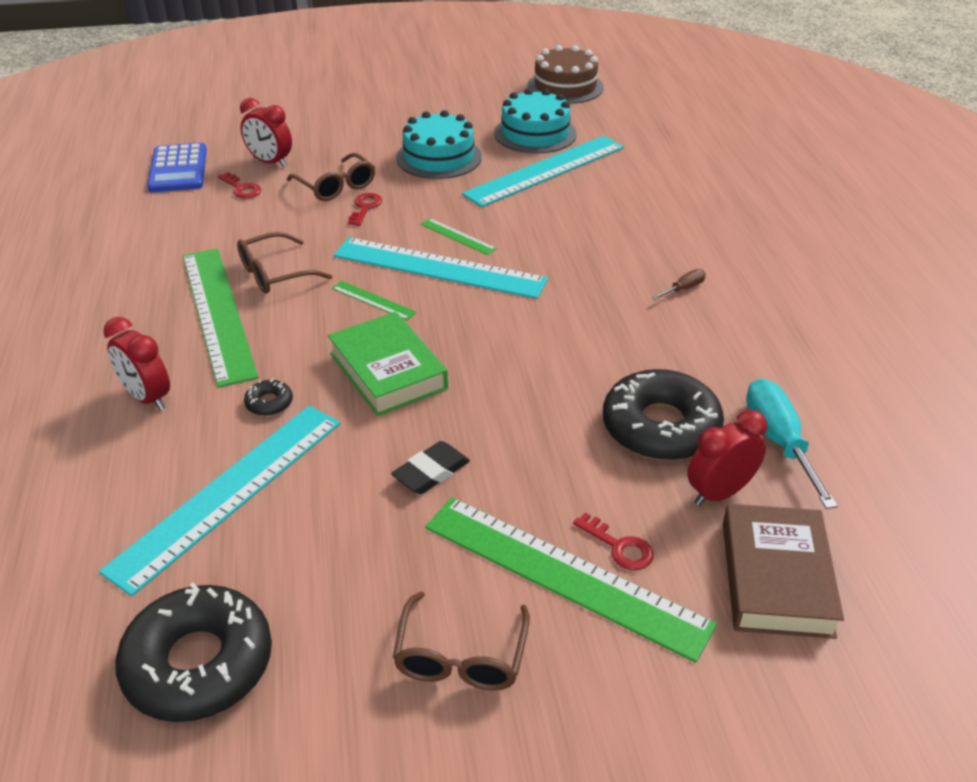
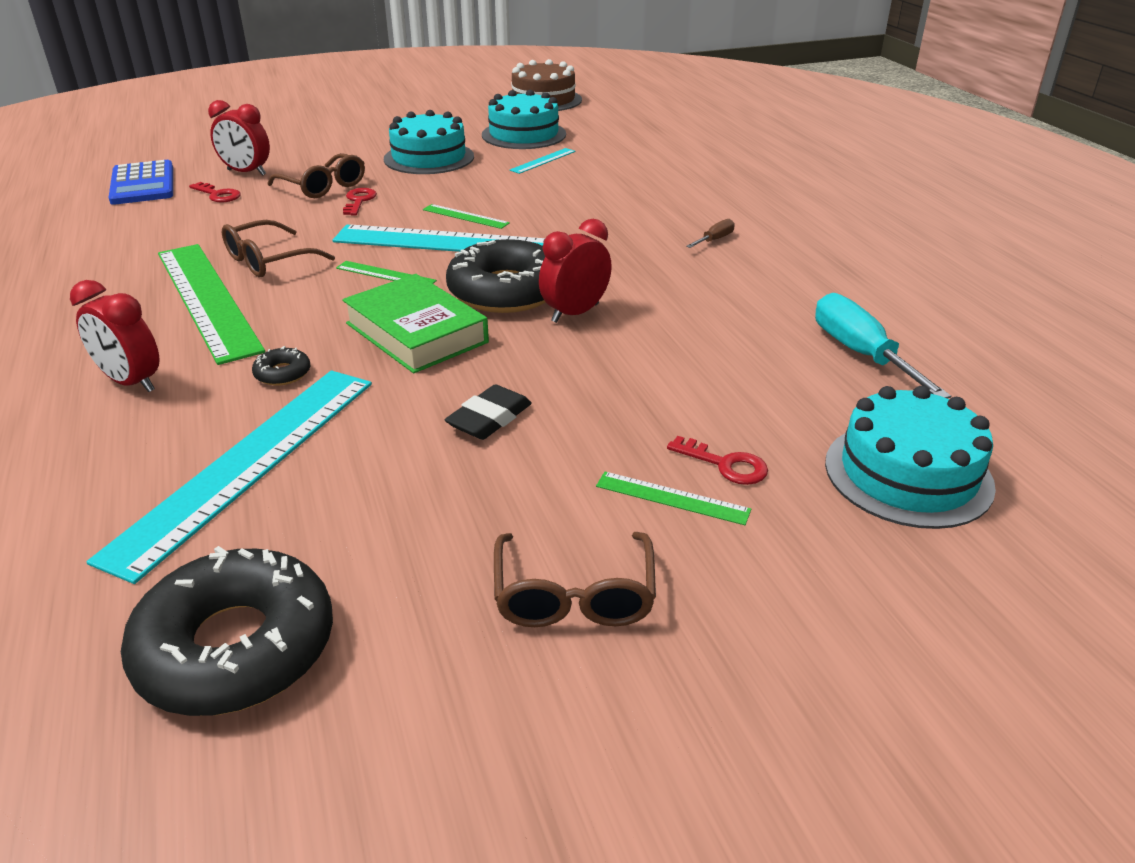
camera: 10 degrees left, 5 degrees down
(546, 170) = (543, 161): turquoise ruler -> turquoise ruler, size x0.43
(564, 574) = (672, 498): green ruler -> green ruler, size x0.43
(660, 427) = (732, 354): black donut -> black donut (506, 291)
(719, 493) = (816, 404): red clock -> red clock (575, 313)
(776, 578) = (908, 474): brown book -> turquoise cake

